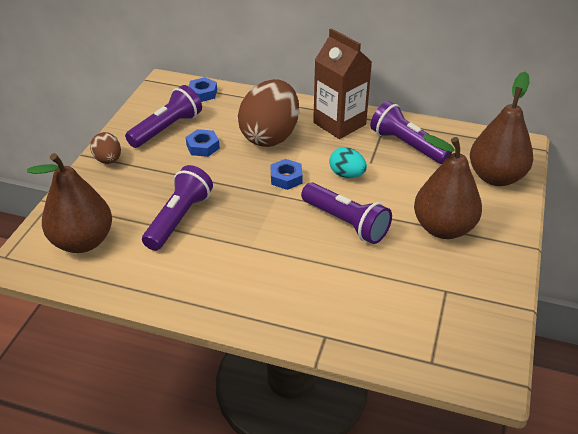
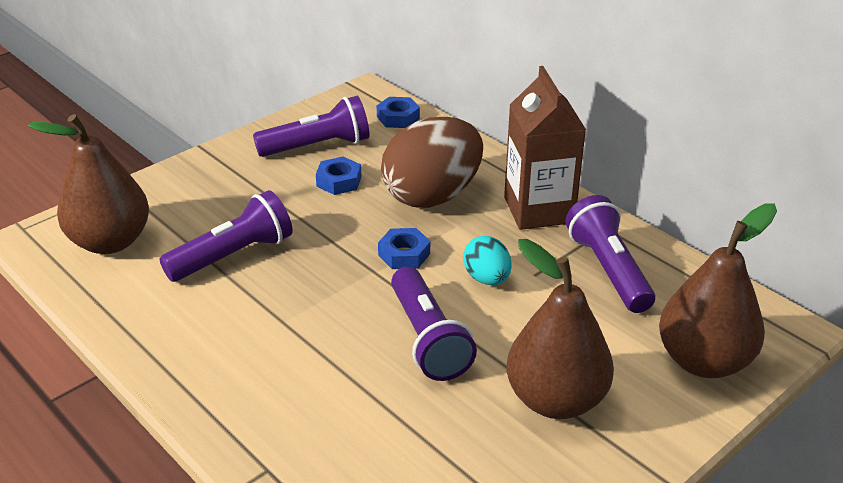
camera: 30 degrees right, 5 degrees down
(108, 160) = (220, 161): brown egg -> none

